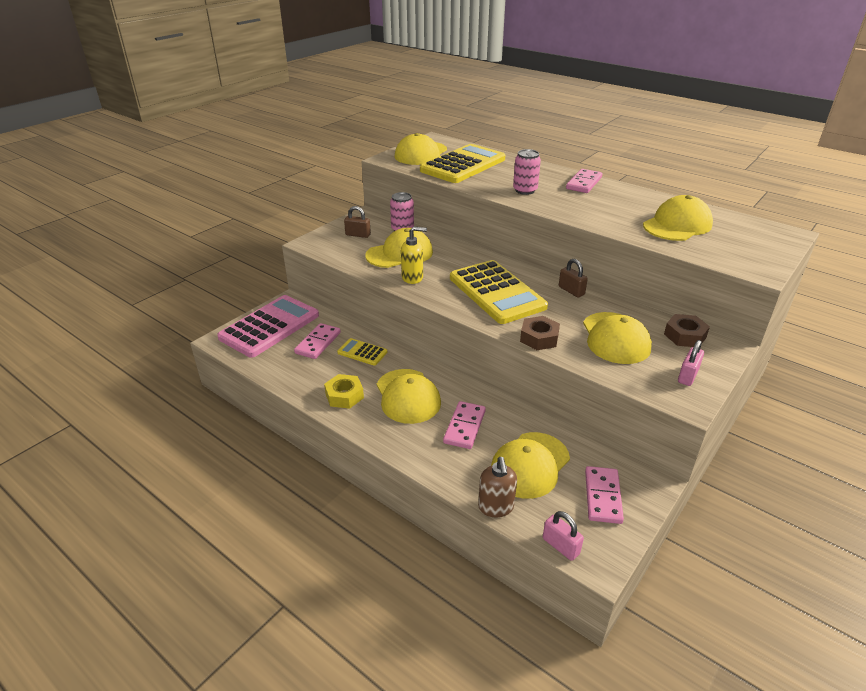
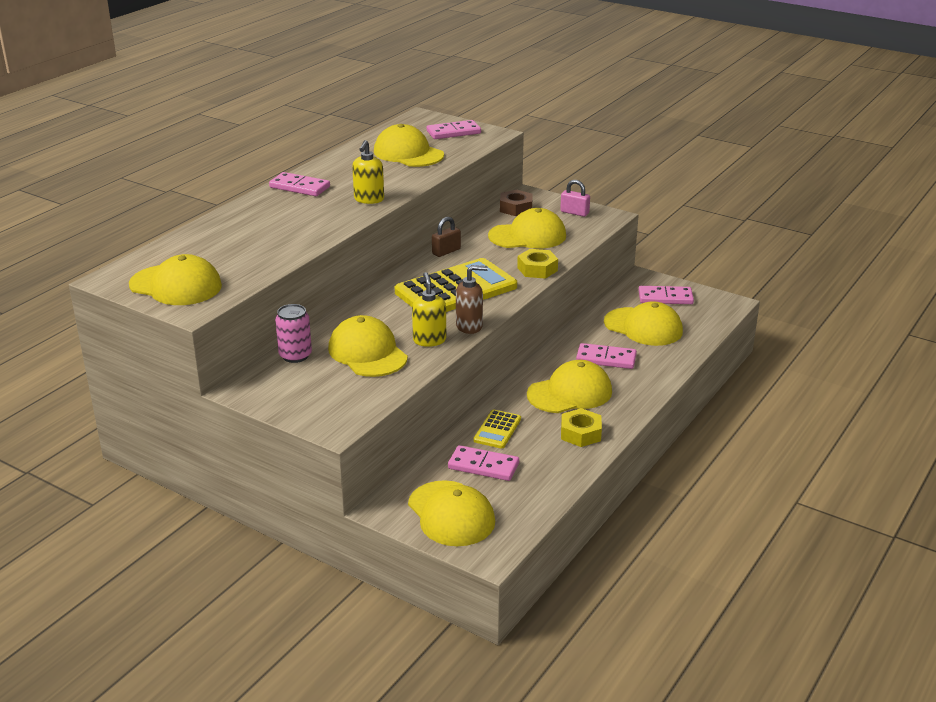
camera: 95 degrees left, 5 degrees down
(270, 326) = (451, 514): pink calculator -> yellow cap
(358, 235) = (310, 389): brown padlock -> none
(463, 165) = (229, 254): yellow calculator -> none
(496, 507) = (698, 342): brown soap dispenser -> brown soap dispenser (469, 326)
(525, 190) = (320, 218): pink can -> none
(539, 338) = (537, 269): brown nut -> yellow nut
(560, 546) = (722, 316): pink padlock -> none
(563, 207) = (369, 199): none -> yellow soap dispenser
(749, 249) = (453, 132): none -> pink domino

